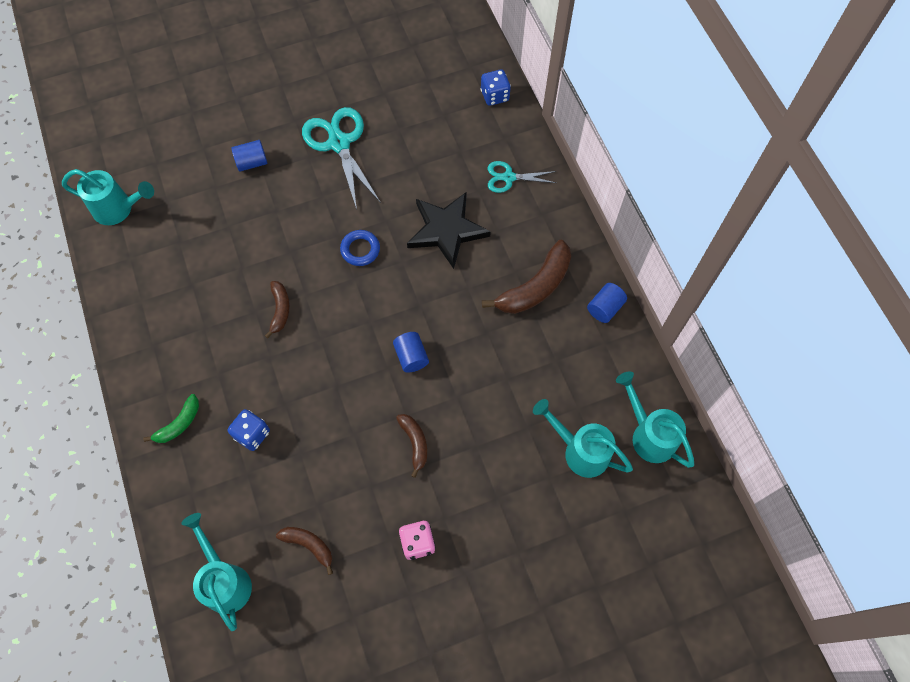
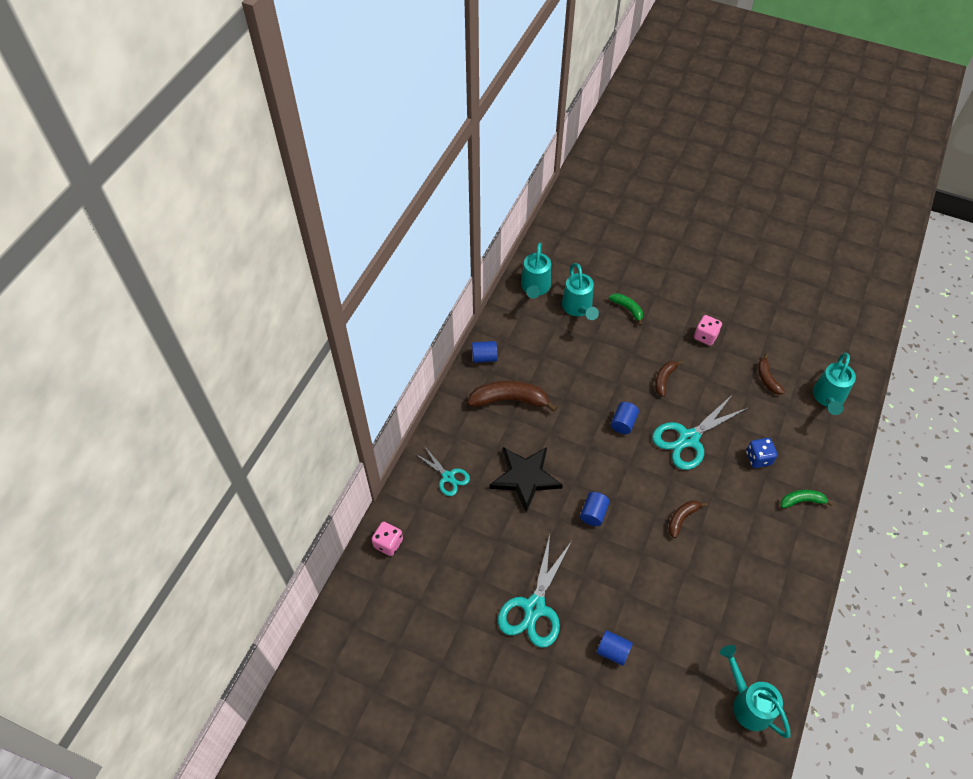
camera: 135 degrees left, 10 degrees down
(336, 395) = (688, 439): none -> turquoise scissors
(360, 250) = (593, 513): blue ring -> blue cylinder
(494, 96) = (388, 543): blue dice -> pink dice
(530, 500) = (627, 309): none -> green banana

